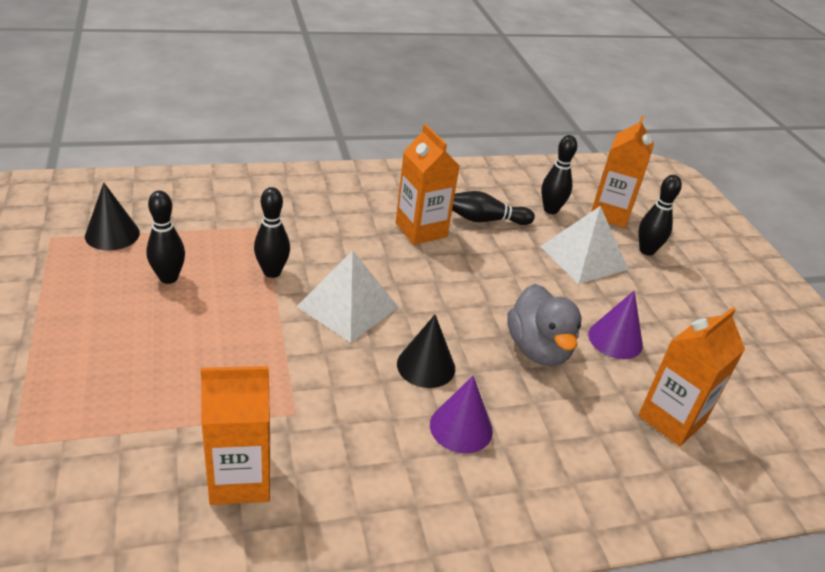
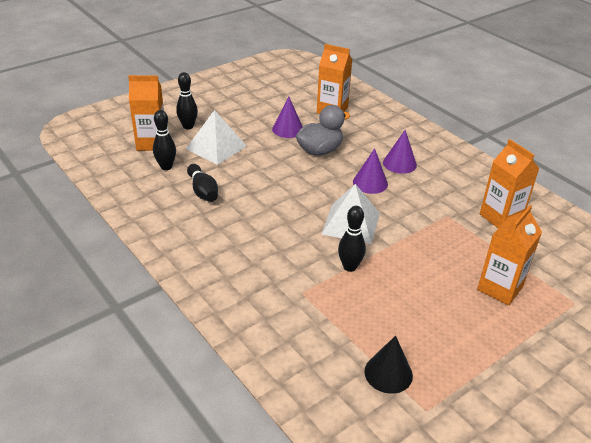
camera: 110 degrees left, 0 degrees up
(168, 278) = (403, 313): black bowling pin -> none
(421, 230) = (240, 216): orange carton -> orange carton (500, 288)
(426, 366) = (370, 183): black cone -> purple cone

